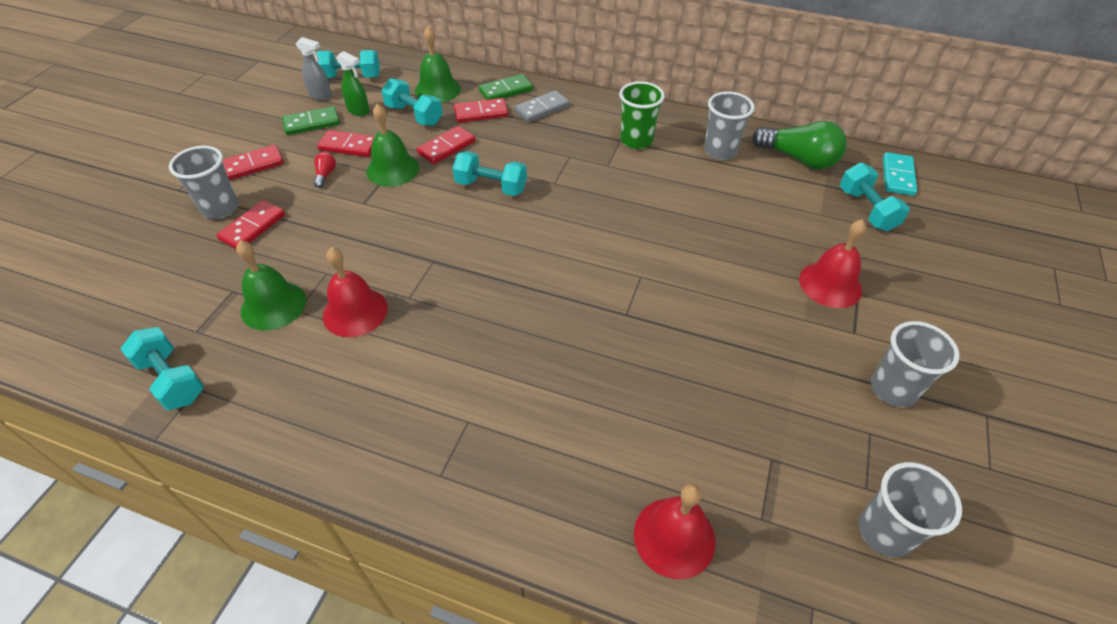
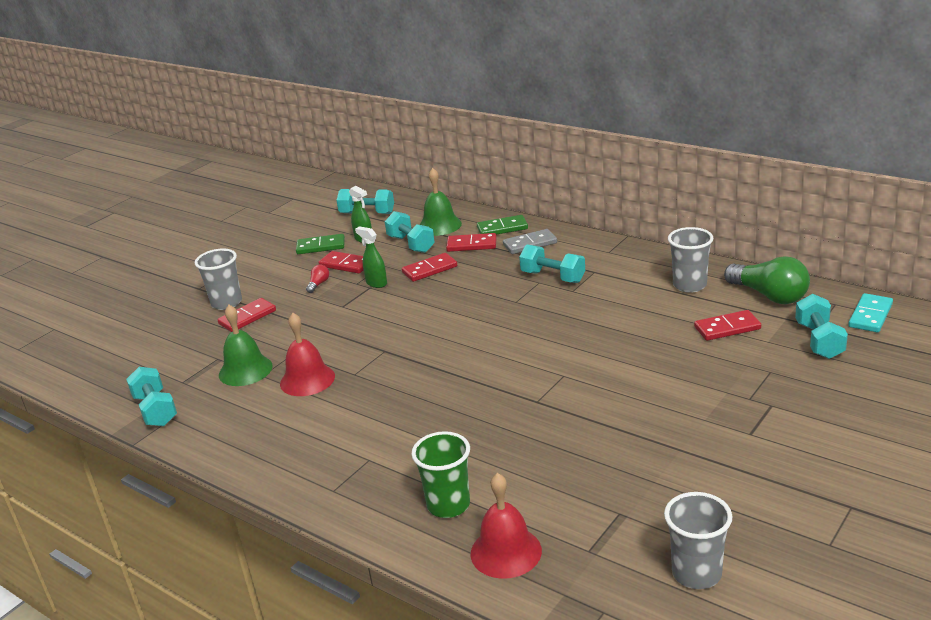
camera: 20 degrees right, 20 degrees down
(253, 165) = (262, 274): red domino -> red domino (727, 328)
(321, 96) = (336, 227): grey spray bottle -> none
(392, 169) = (376, 283): green bell -> green spray bottle
(491, 186) = (457, 301): turquoise dumbbell -> turquoise dumbbell (553, 277)
(636, 140) = (609, 273): green cup -> green cup (448, 505)
(830, 284) = (746, 395): red bell -> none
(892, 389) = (764, 478): grey cup -> none

